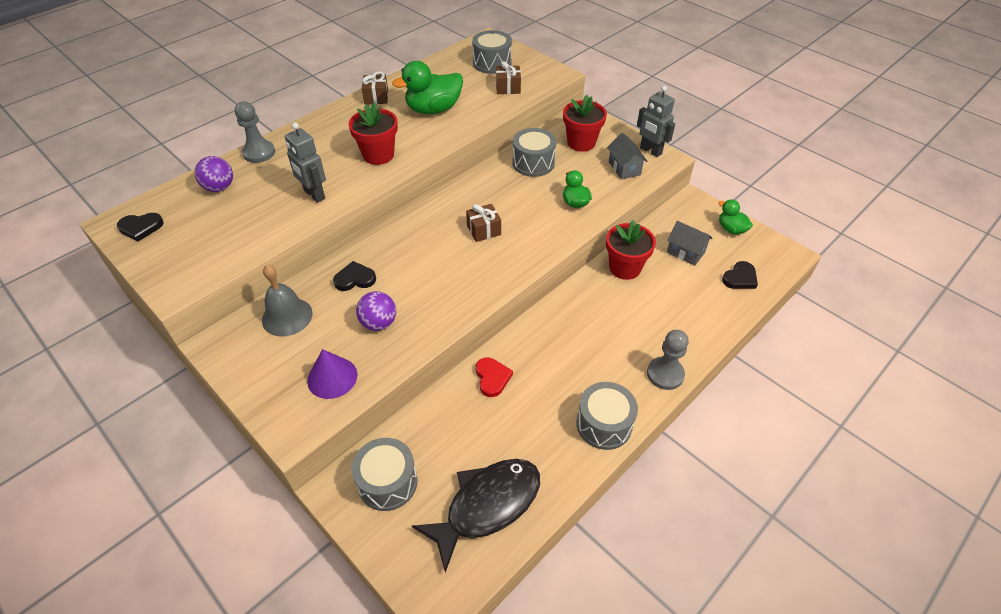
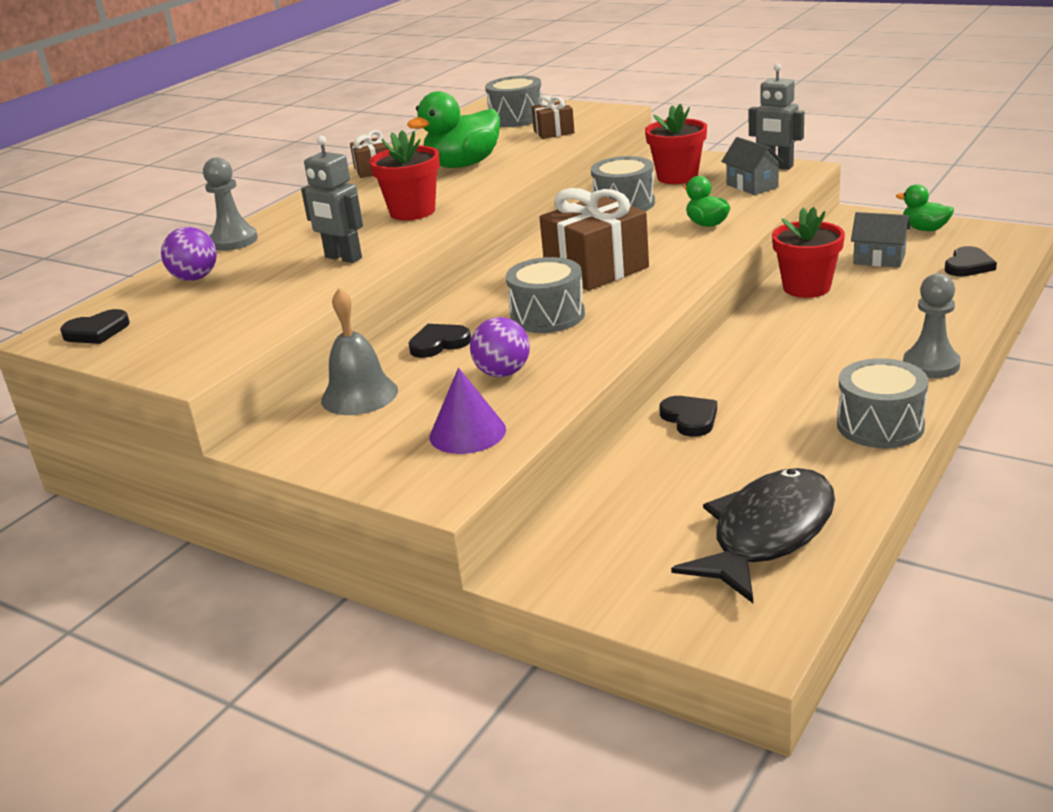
camera: 10 degrees left, 20 degrees down
(387, 482) = (602, 546): grey drum -> grey drum (547, 316)
(484, 230) = (596, 269): brown gift -> brown gift, size x1.92
(492, 378) = (690, 418): red heart -> black heart

